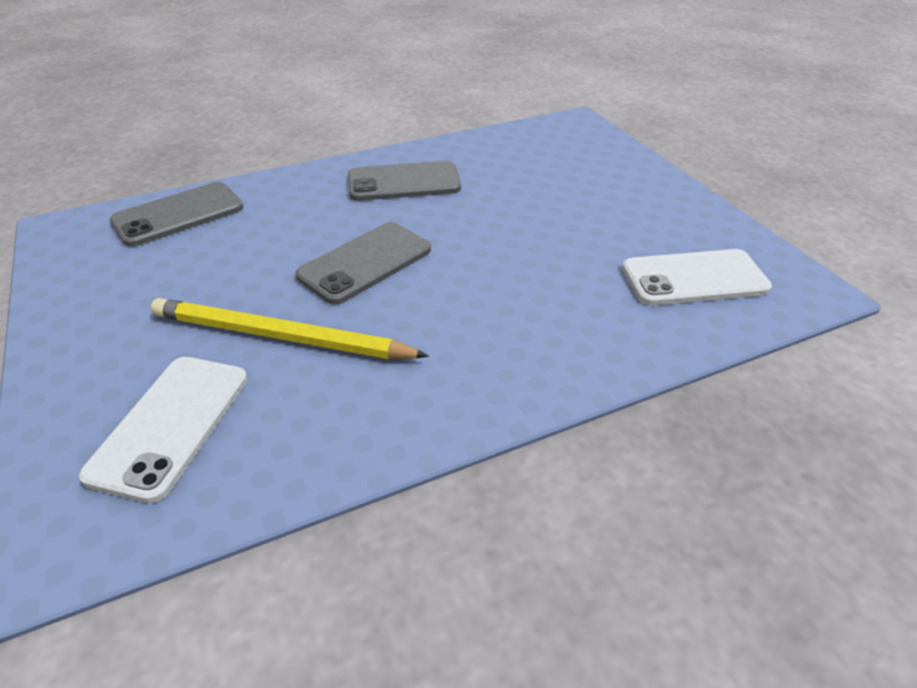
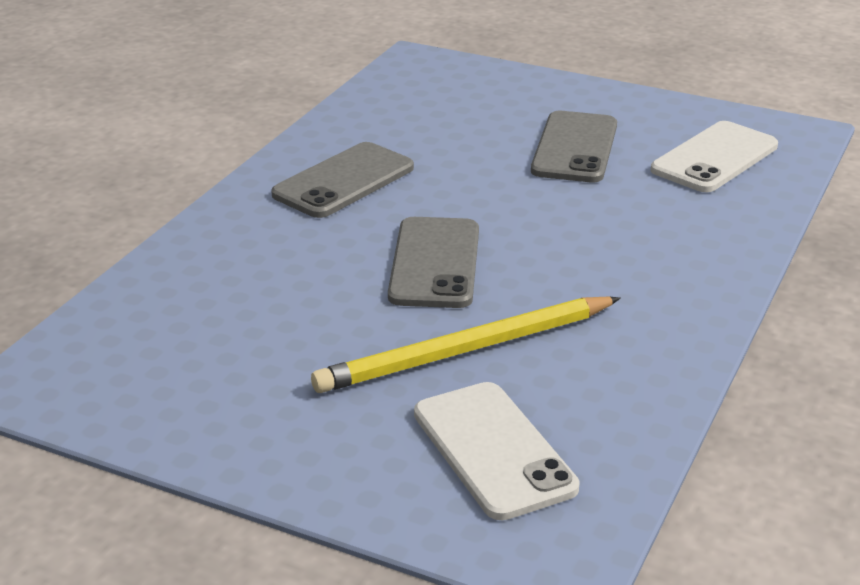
camera: 40 degrees left, 10 degrees down
(178, 215) = (149, 310): grey phone -> grey phone (575, 148)

